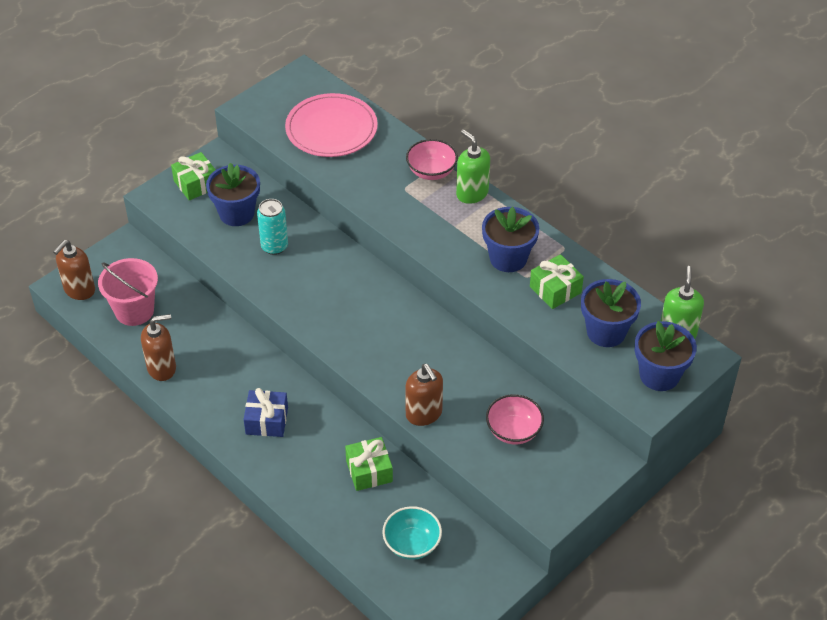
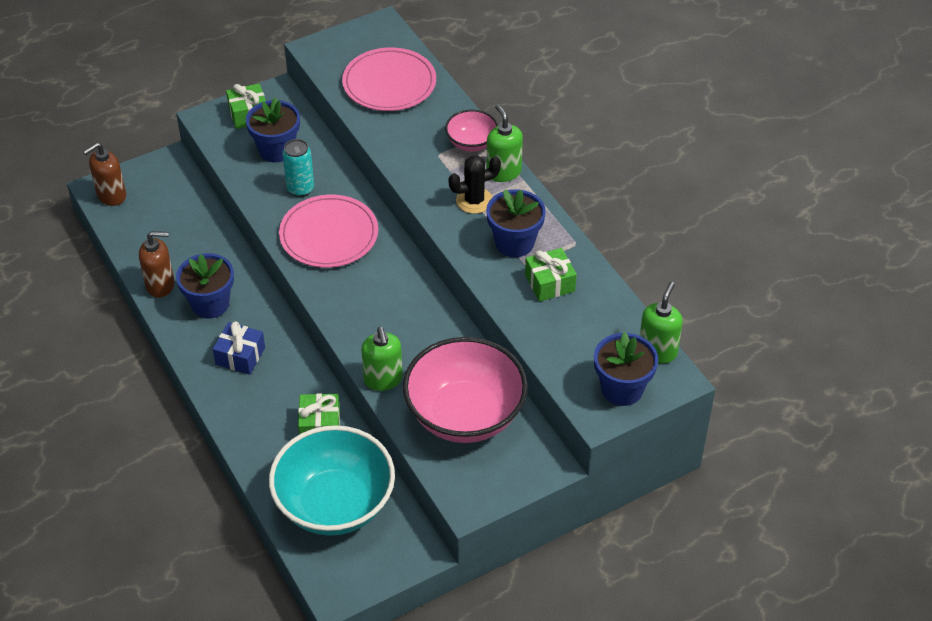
camera: 15 degrees right, 0 degrees up
(134, 311) = (155, 226): pink bucket -> none
(319, 285) = (329, 235): none -> pink plate
(412, 544) = (335, 504): turquoise bowl -> turquoise bowl, size x2.06
(424, 414) = (383, 379): brown soap dispenser -> green soap dispenser
(455, 226) = (474, 201): none -> black cactus
(513, 431) = (465, 415): pink bowl -> pink bowl, size x2.06
(606, 332) = (584, 335): blue flower pot -> blue flower pot (210, 304)

